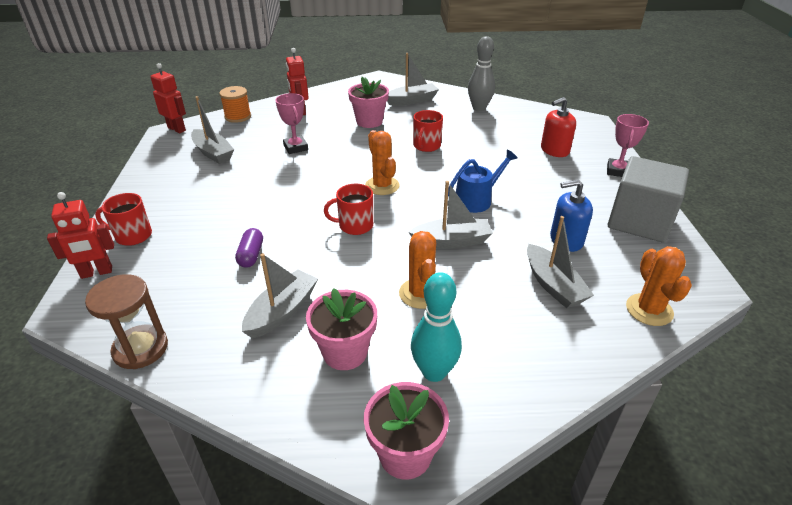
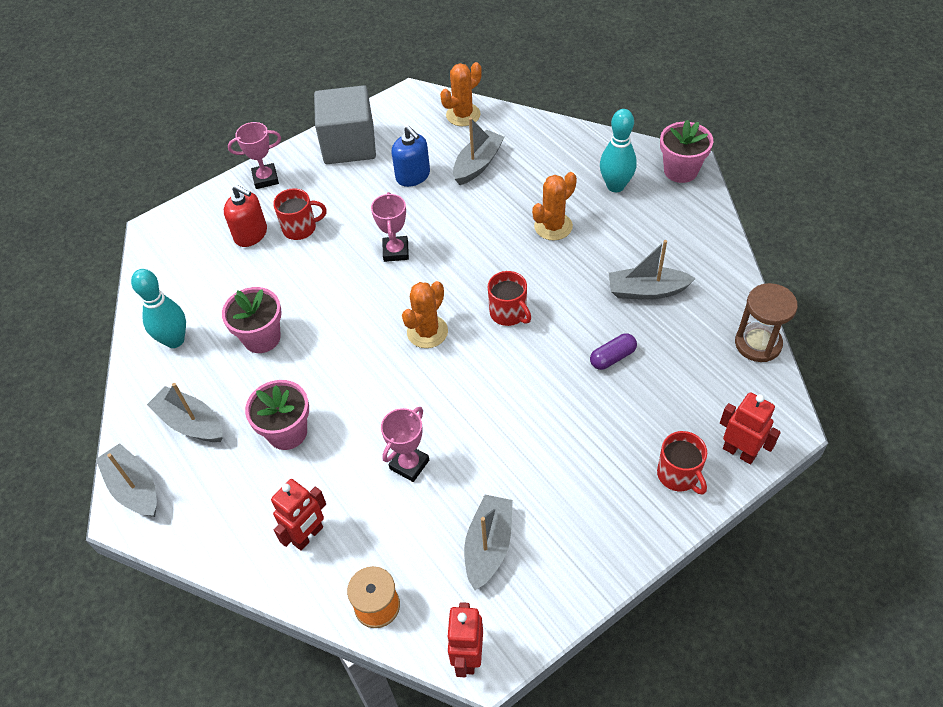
camera: 120 degrees left, 15 degrees up
(345, 352) = (644, 234): pink flower pot -> pink flower pot (262, 338)
(426, 146) = (314, 340): red mug -> red mug (300, 228)
(452, 241) = (473, 239): grey boat -> grey boat (134, 488)
(476, 200) = (396, 251): blue watering can -> pink trophy
(479, 108) = (174, 340): grey bowling pin -> turquoise bowling pin

